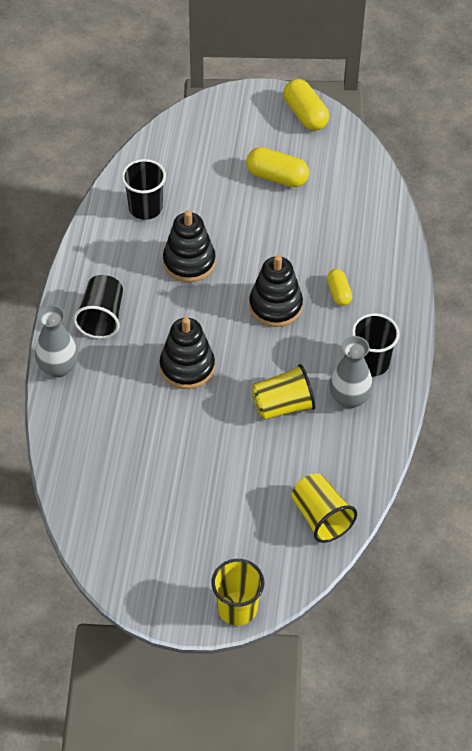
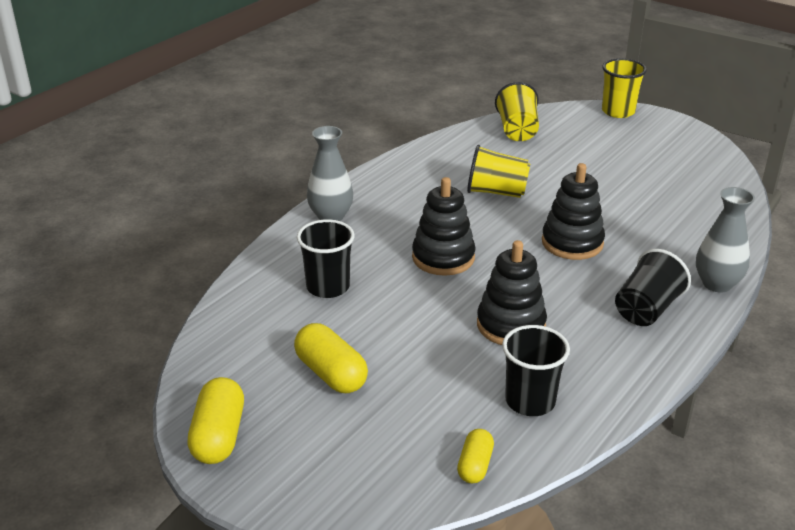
camera: 150 degrees left, 20 degrees down
(339, 293) = (368, 246): yellow capsule -> yellow capsule (475, 465)
(349, 398) = (431, 179): grey vase -> grey vase (331, 216)
(371, 363) = (389, 193): black cup -> black cup (328, 287)

